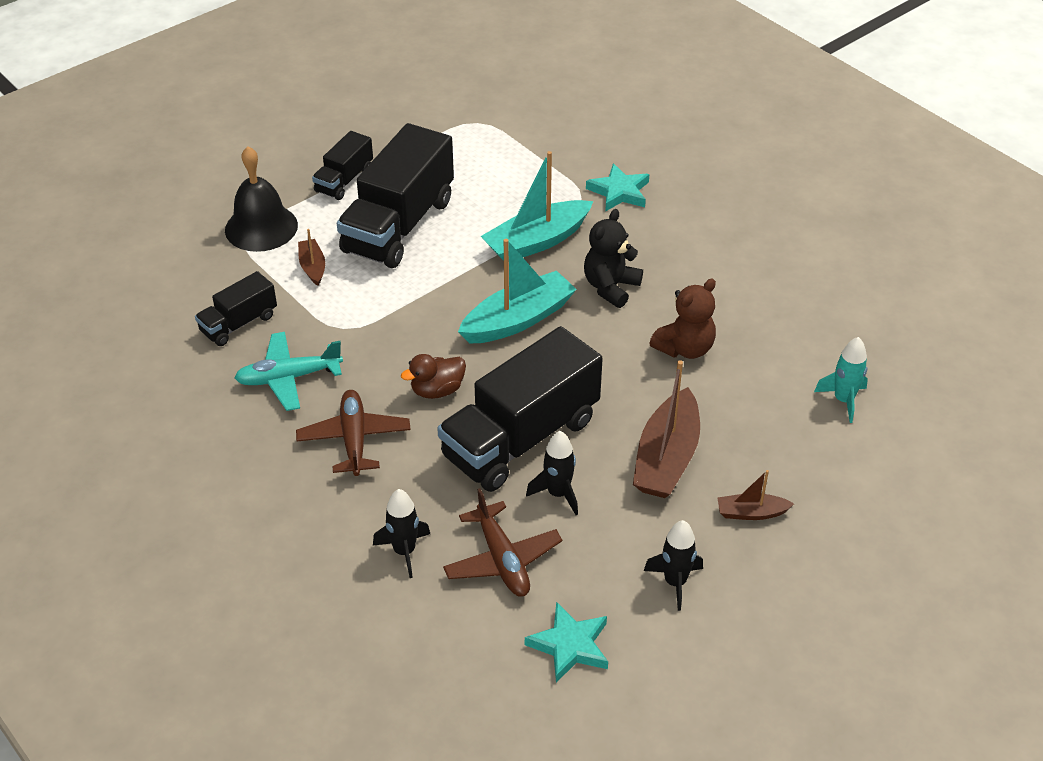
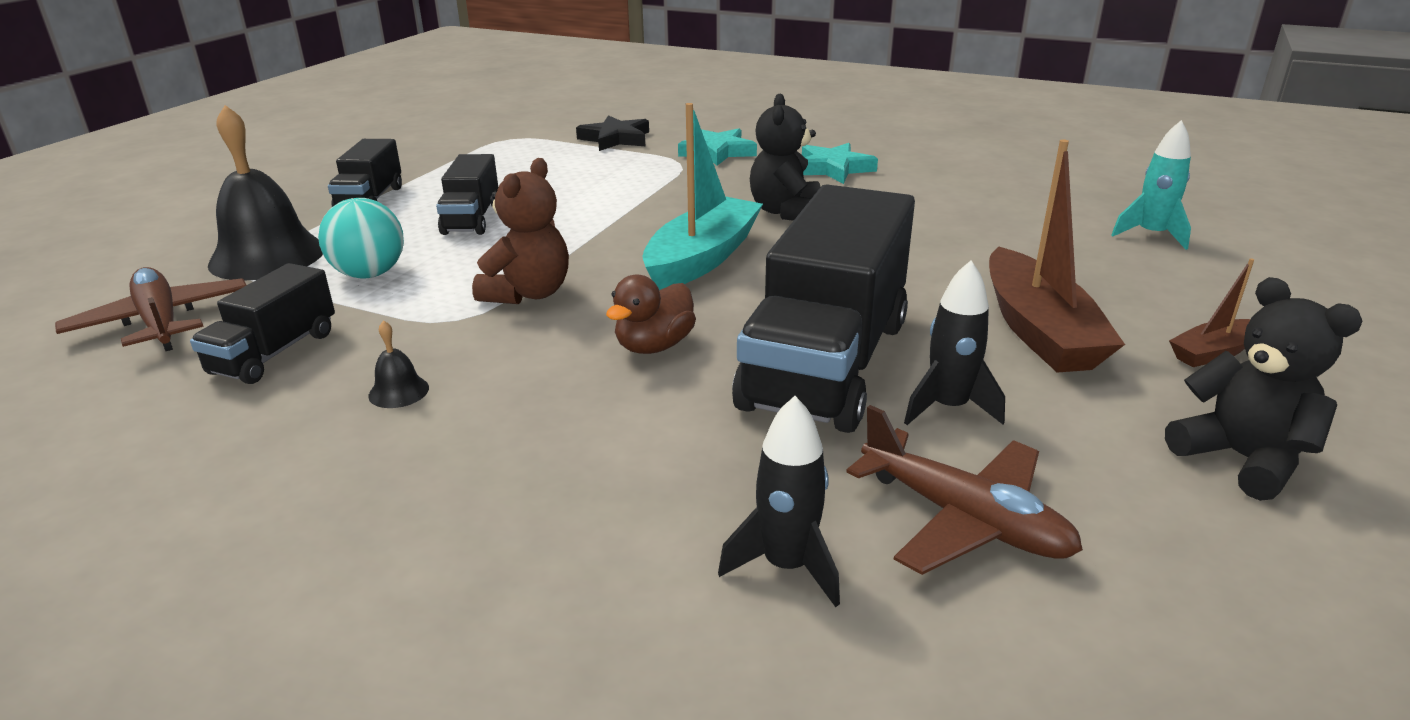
camera: 25 degrees left, 15 degrees down
(289, 378) = (398, 391): turquoise plane -> black bell
(312, 267) = (369, 274): brown boat -> turquoise ball
(354, 439) = (566, 435): brown plane -> brown plane (161, 322)
(398, 226) = (472, 219): black truck -> black truck, size x0.51
(537, 242) = (661, 198): turquoise boat -> none
(555, 148) = (615, 139): none -> black star
(570, 645) = (1225, 611): turquoise star -> turquoise star (833, 168)
(675, 582) = (1241, 459): black rocket -> black teddy bear
(685, 348) = (929, 237): brown teddy bear -> brown teddy bear (528, 294)

